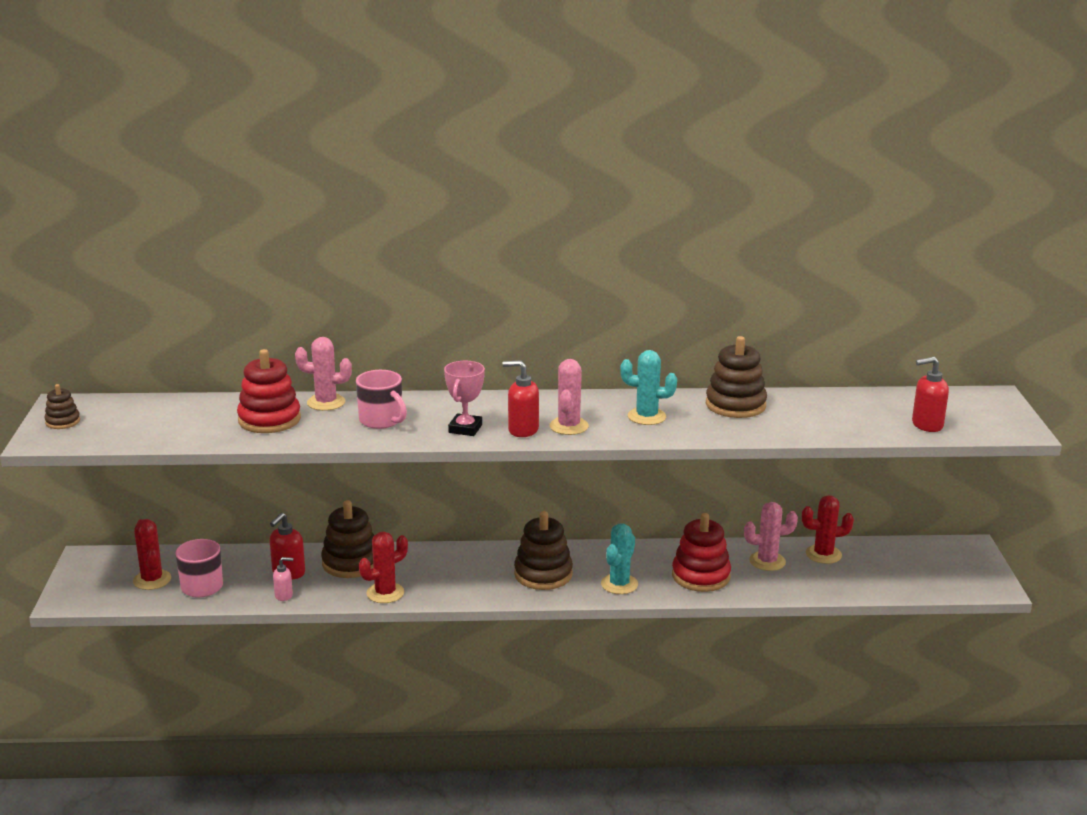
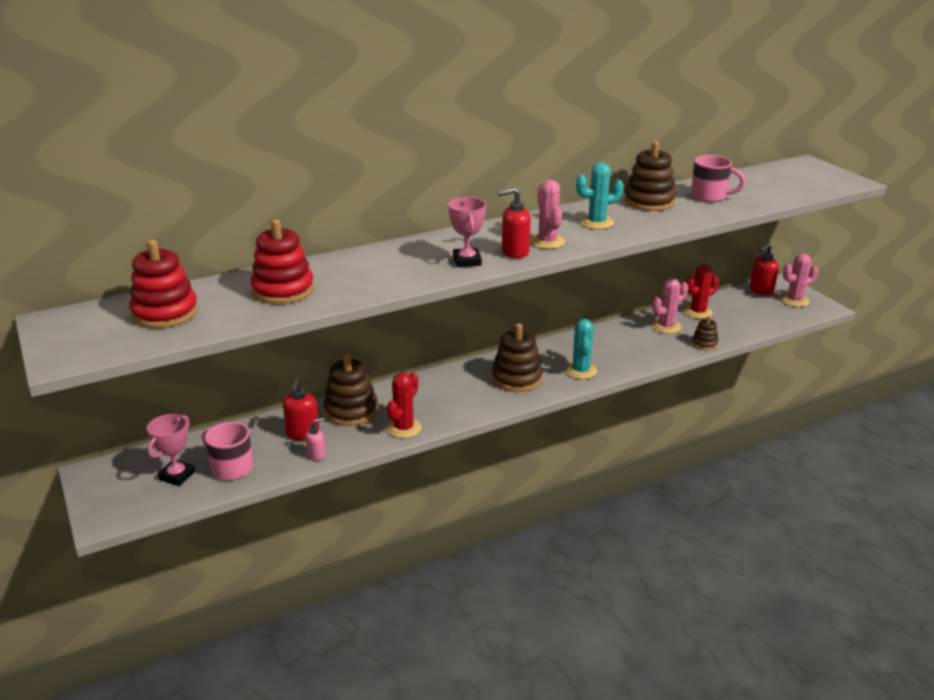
camera: 25 degrees left, 5 degrees up
(63, 422) = (68, 337): brown stacking toy -> brown stacking toy (704, 344)
(152, 580) = (177, 476): red cactus -> pink trophy
(326, 402) = (320, 265): pink cactus -> pink cactus (794, 300)
(382, 421) = (388, 270): pink mug -> pink mug (710, 196)
(701, 576) = (632, 349): red stacking toy -> red stacking toy (165, 313)
(926, 425) = (791, 190): red soap dispenser -> red soap dispenser (761, 290)

